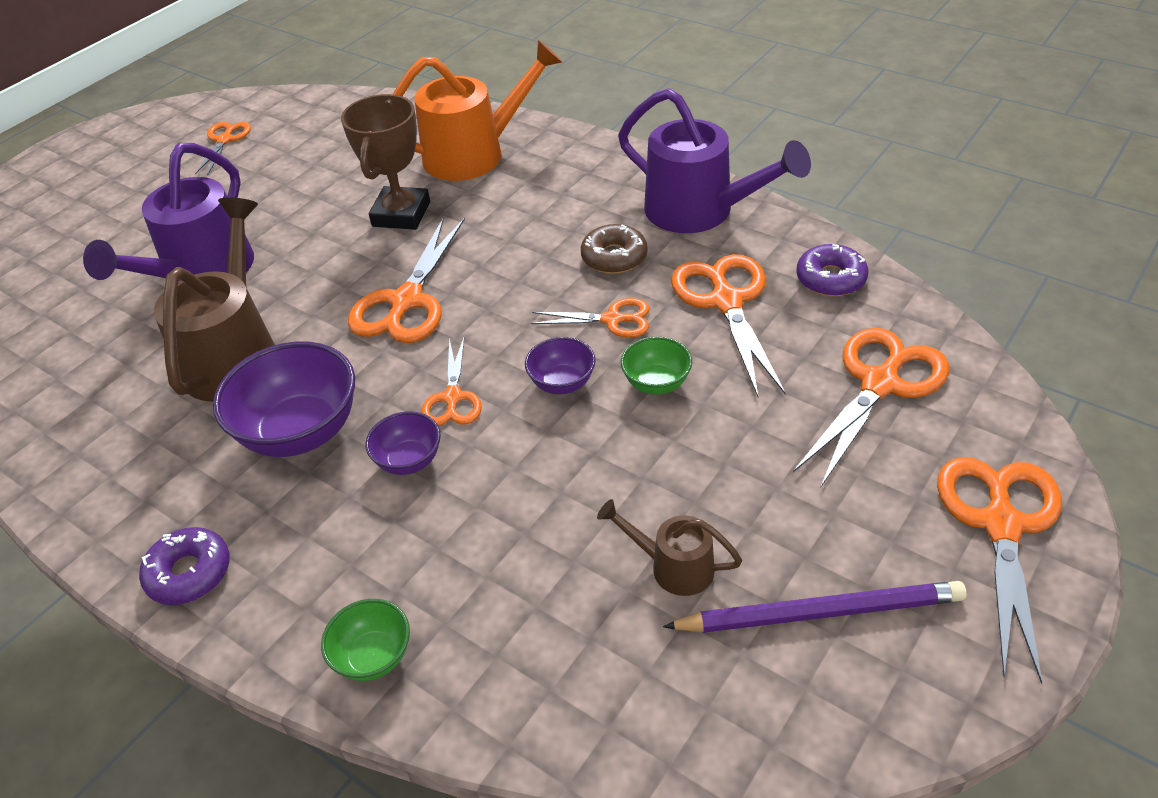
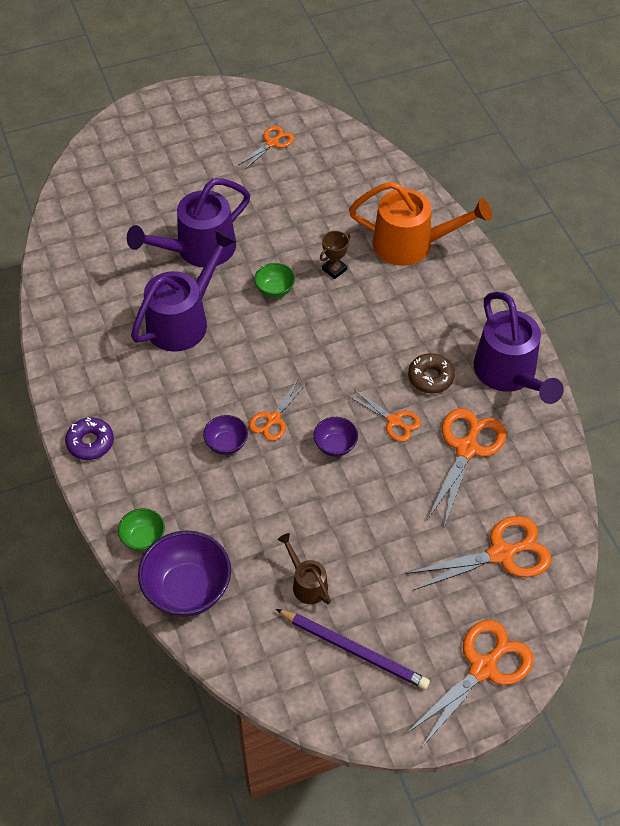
camera: 30 degrees right, 10 degrees up
(235, 353) = (184, 319): brown watering can -> purple watering can
(301, 432) = (186, 393): purple bowl -> purple bowl (187, 589)
(401, 214) = (334, 269): brown trophy -> brown trophy, size x0.55
(407, 301) = (293, 338): orange scissors -> none
(656, 383) = (383, 477): green bowl -> green bowl (275, 290)
(830, 279) = (540, 470): purple donut -> none

